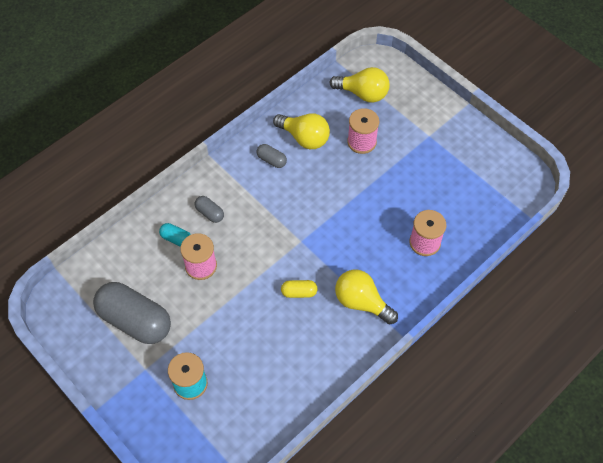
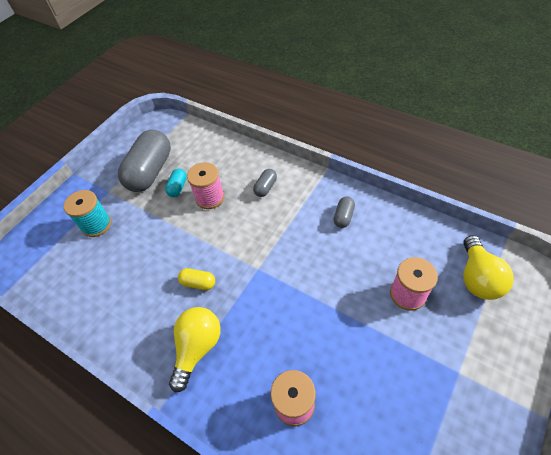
camera: 80 degrees right, 5 degrees down
(176, 239) = (232, 173): turquoise capsule -> turquoise capsule (178, 187)
(299, 292) = (198, 283): yellow capsule -> yellow capsule turned 60 degrees counterclockwise
(304, 138) = (384, 237): yellow light bulb -> none

